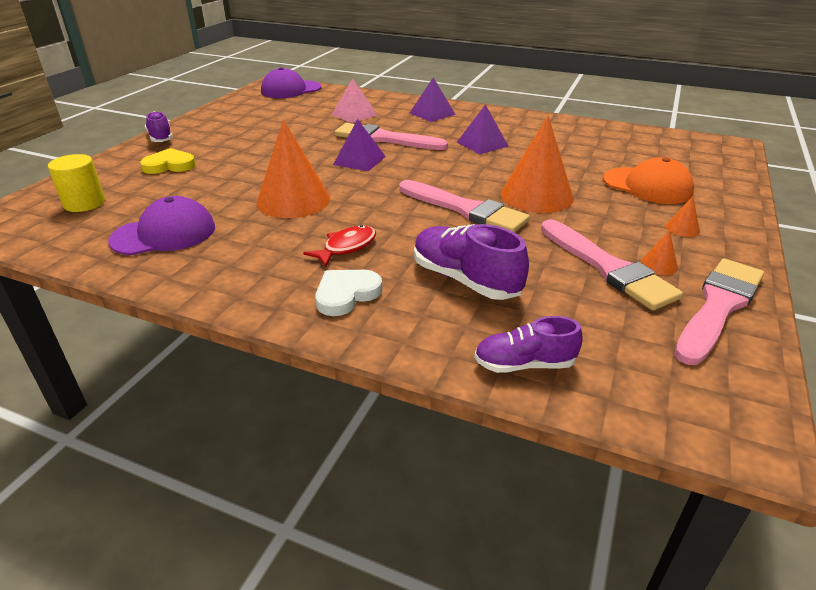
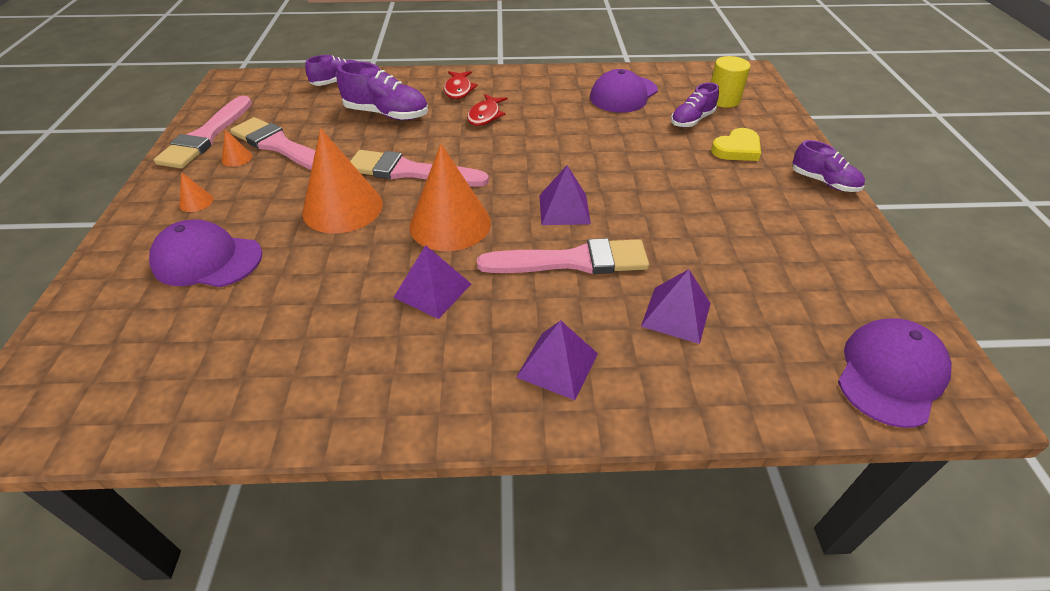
camera: 155 degrees right, 10 degrees up
(155, 193) = (692, 120): none -> purple shoe
(293, 200) = (570, 142): orange cone -> orange cone (450, 224)
(346, 294) = (458, 90): white heart -> red fish
(354, 115) = (676, 314): pink pyramid -> purple pyramid
(647, 186) = (207, 259): orange cap -> purple cap

